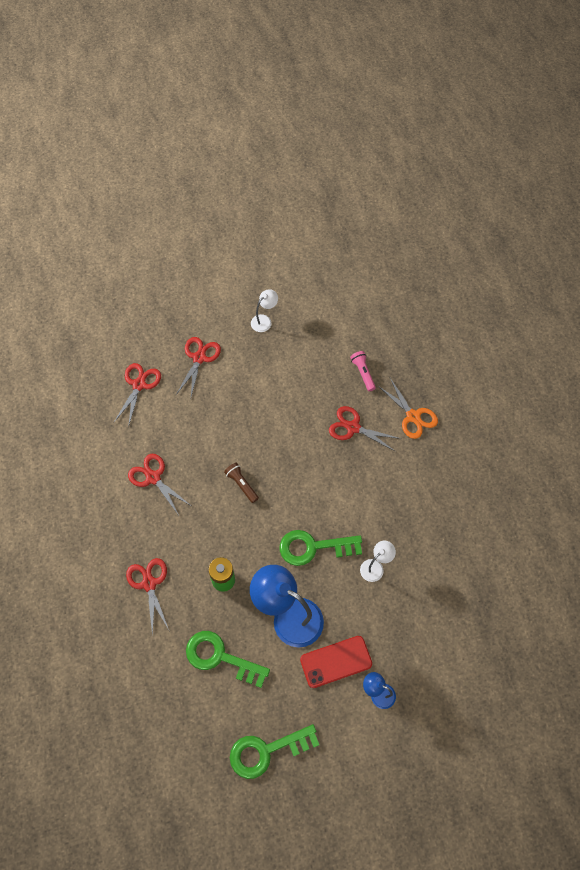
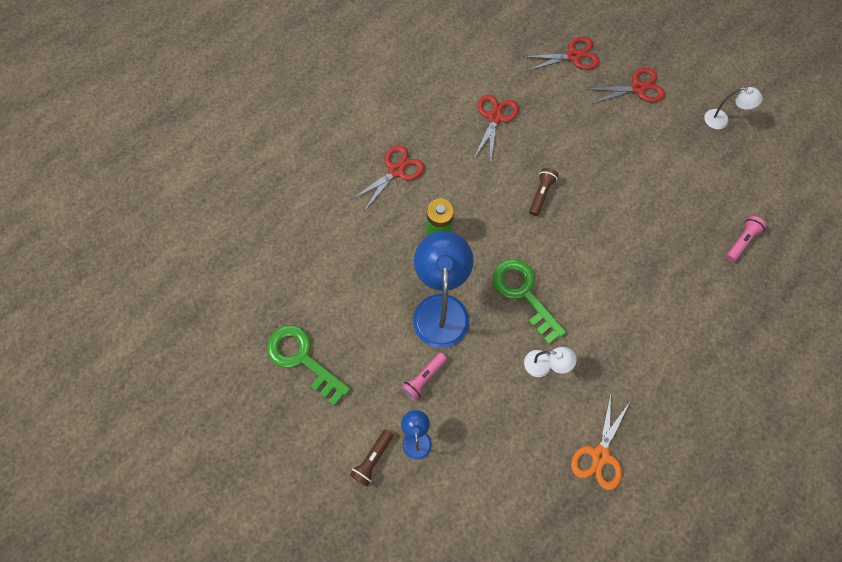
camera: 60 degrees right, 5 degrees up
(220, 657) = (366, 269): green key -> none
(336, 662) = (423, 378): red phone -> pink flashlight
(353, 427) = (674, 263): red scissors -> none
(376, 737) = (372, 459): none -> brown flashlight
(413, 416) = (733, 317): orange scissors -> orange scissors (600, 455)

